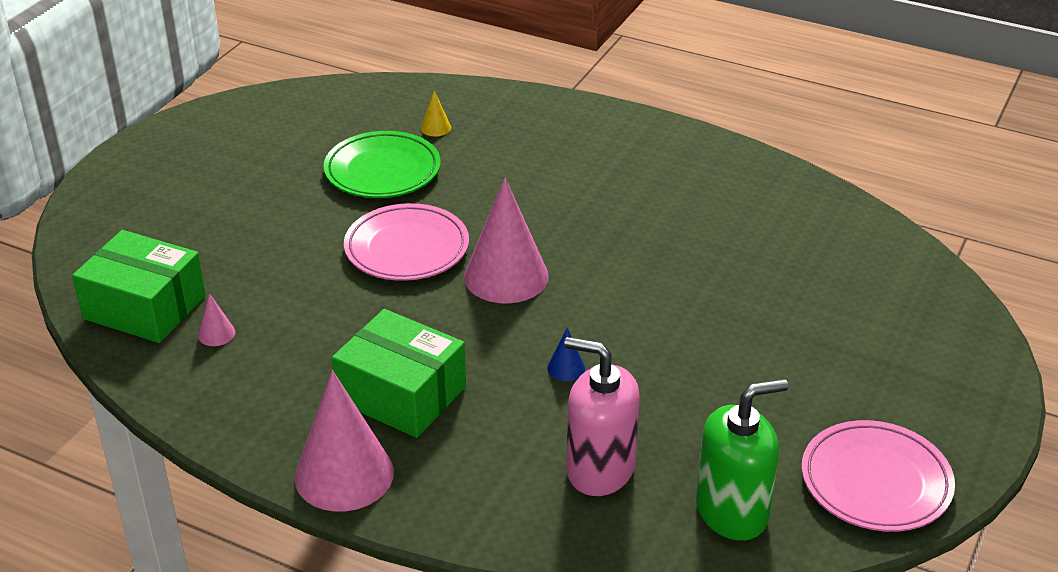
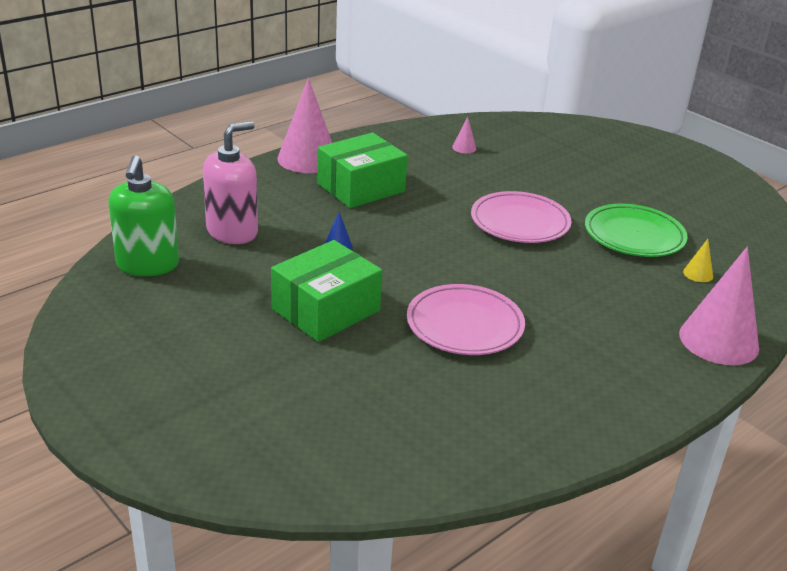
camera: 110 degrees right, 5 degrees down
(145, 307) = (505, 133): green box -> green box (326, 310)
(506, 276) = (460, 252): pink cone -> pink cone (718, 340)
(875, 482) = (106, 331): pink plate -> pink plate (464, 325)

